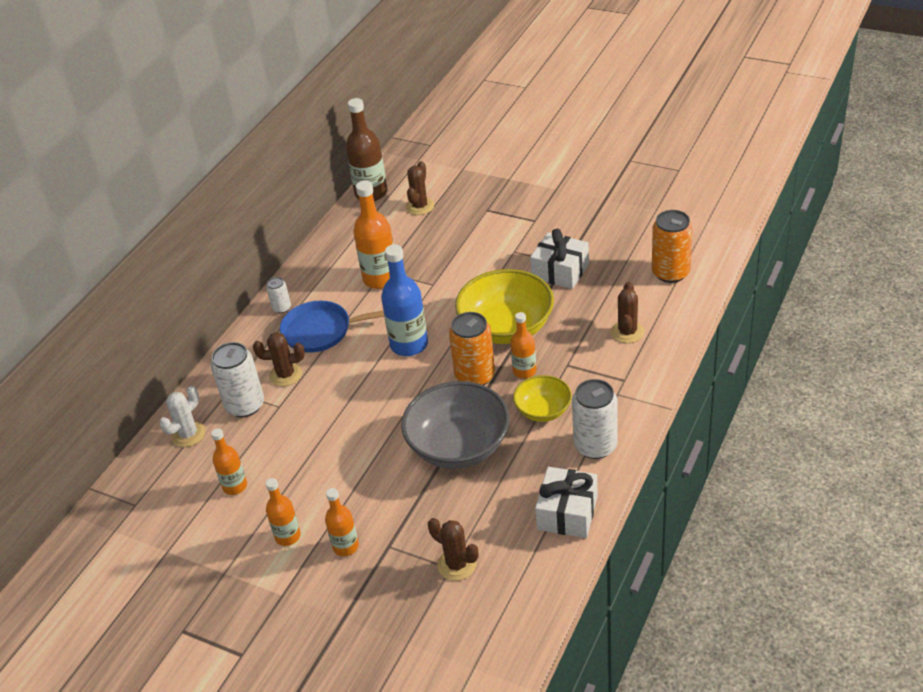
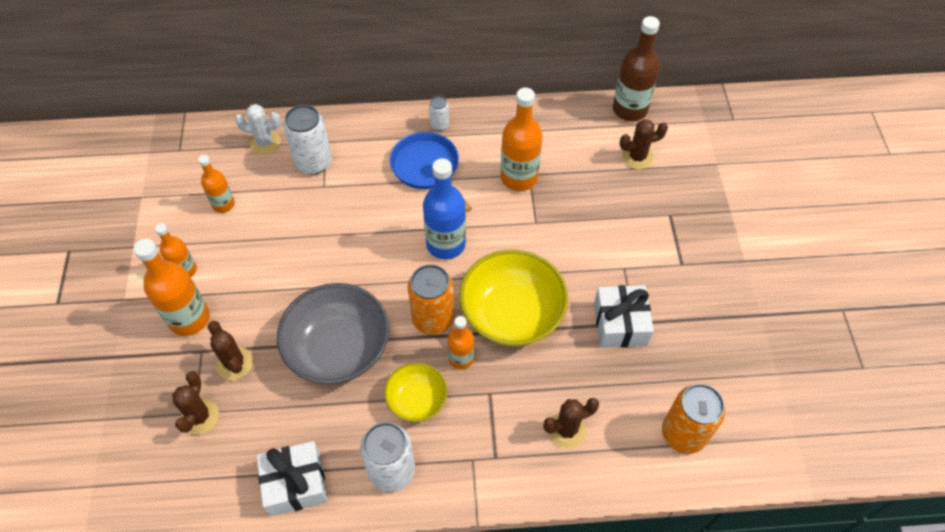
camera: 55 degrees right, 15 degrees up
(285, 375) = (362, 171): brown cactus -> brown cactus (234, 363)
(345, 546) = (189, 318): orange bottle -> orange bottle, size x1.68

